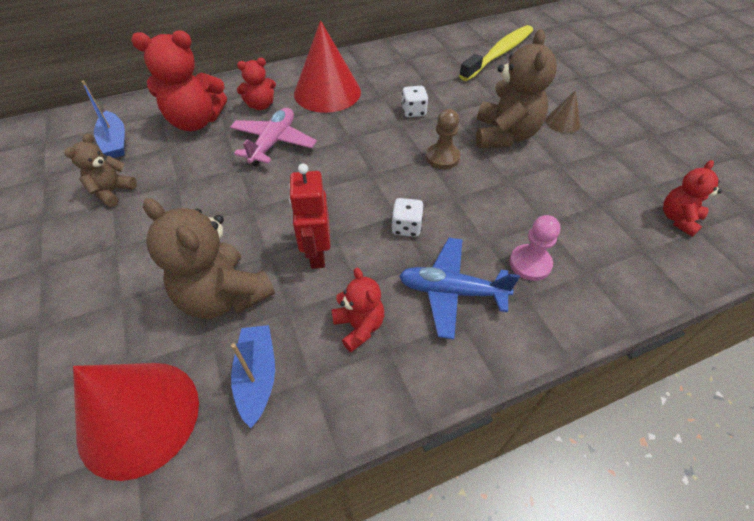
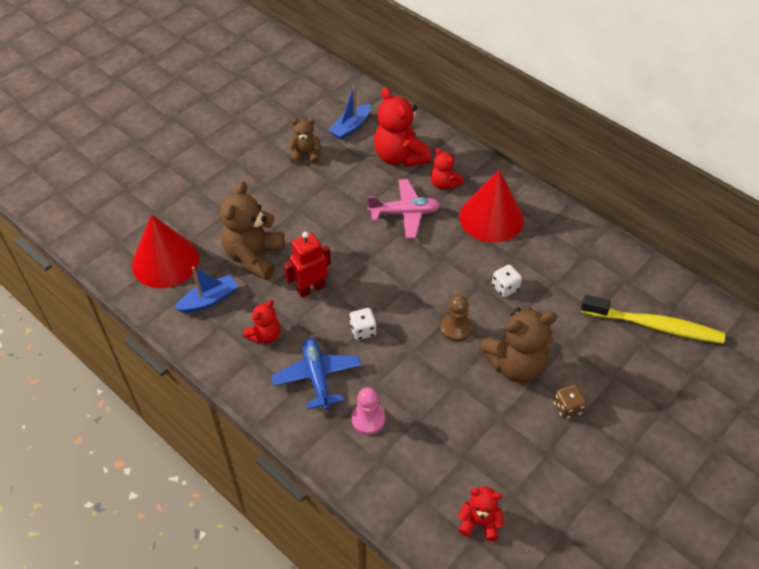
camera: 65 degrees right, 0 degrees up
(563, 122) = (567, 408): brown cone -> brown dice

